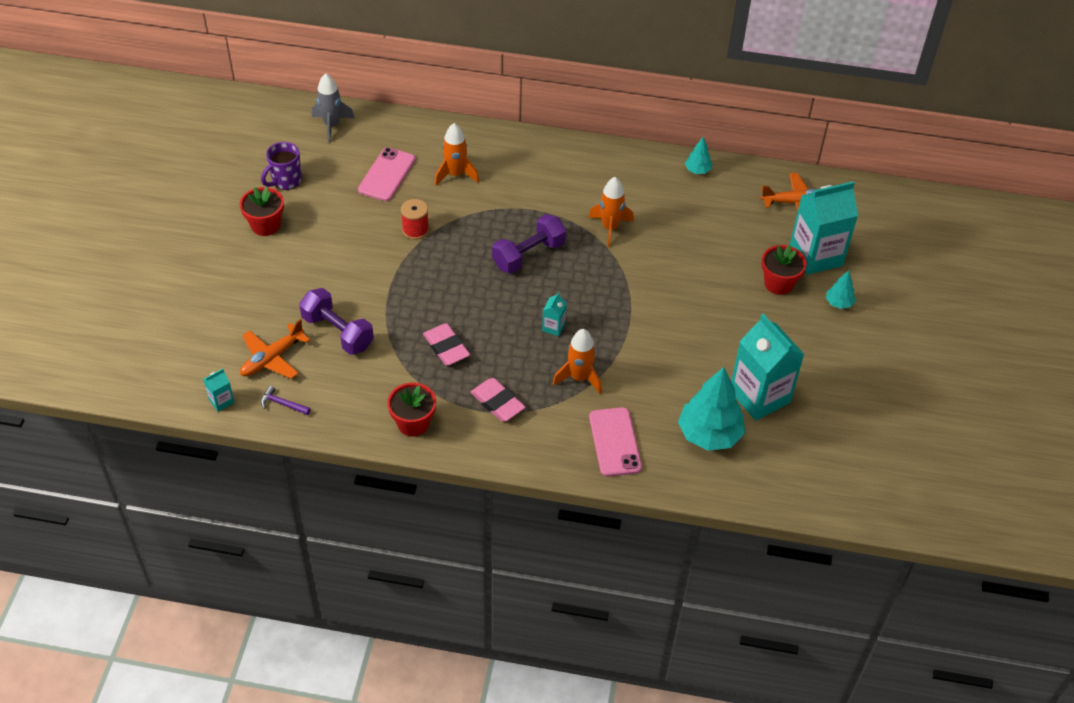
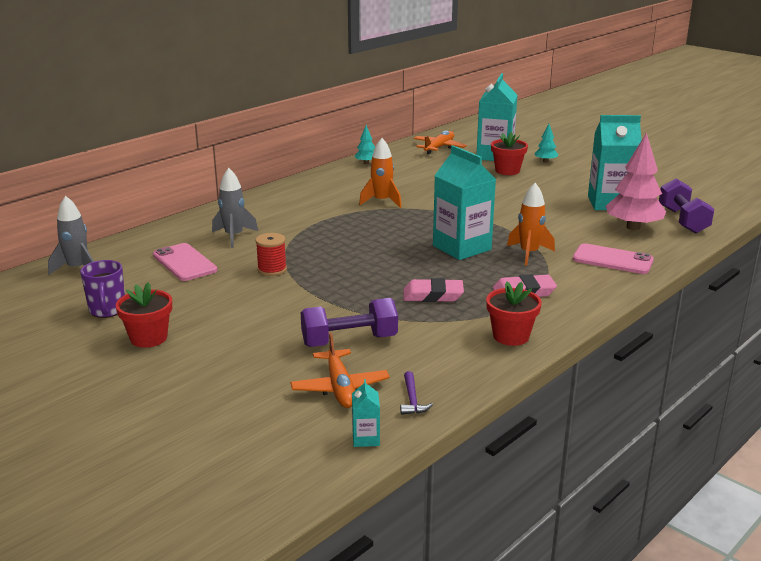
camera: 55 degrees left, 25 degrees down
(282, 404) = (412, 400): purple hammer -> purple hammer turned 60 degrees counterclockwise
(455, 174) = (234, 236): orange rocket -> grey rocket
(528, 255) = (369, 235): purple dumbbell -> purple dumbbell (682, 220)
(553, 327) = (462, 248): turquoise carton -> turquoise carton, size x2.35
(709, 434) = (633, 227): turquoise tree -> pink tree

